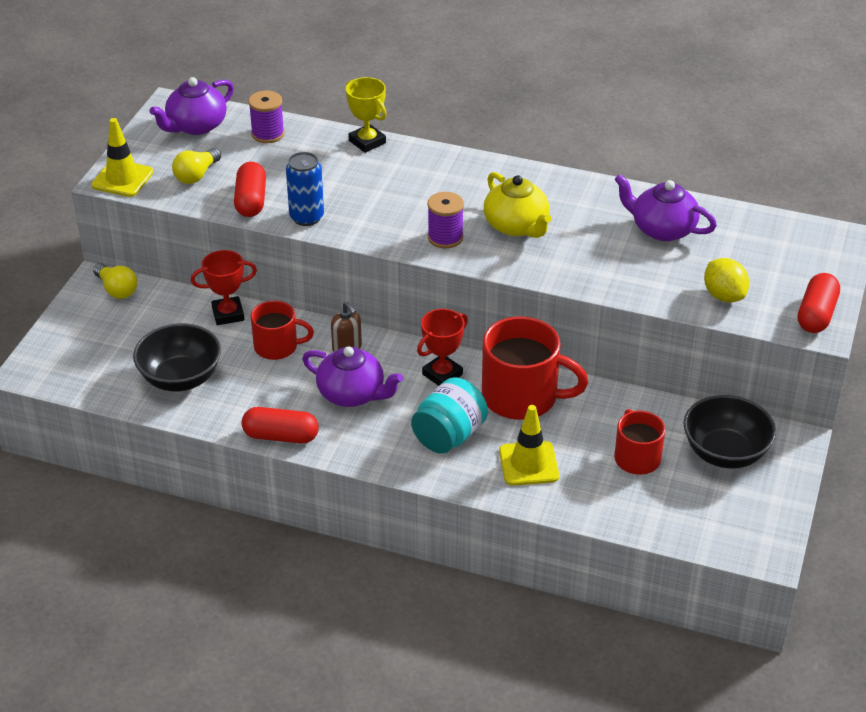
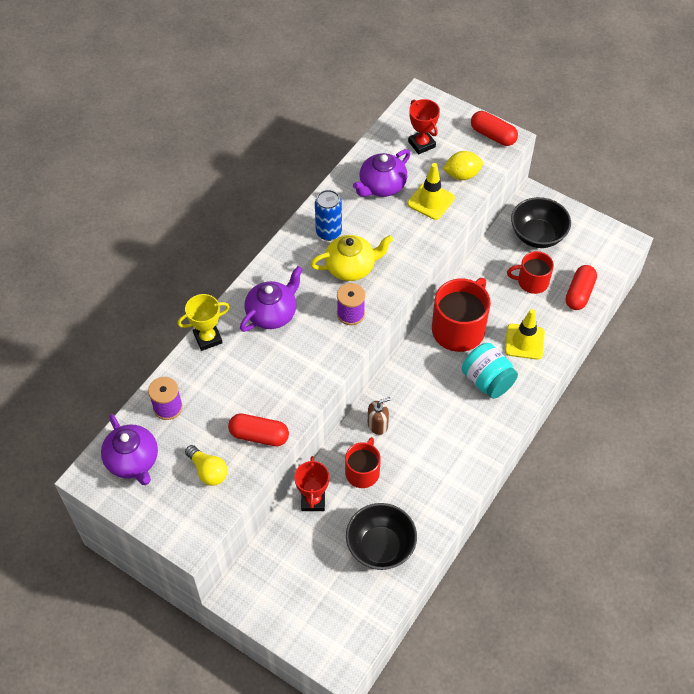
camera: 75 degrees left, 15 degrees up
(117, 289) = (254, 581): yellow light bulb -> none
(122, 179) = (191, 531): yellow traffic cone -> yellow traffic cone (430, 201)
(281, 436) = (463, 487): red capsule -> red capsule (579, 293)
(306, 217) = (295, 400): blue can -> blue can (328, 232)
(352, 394) = (429, 431): purple teapot -> purple teapot (272, 313)
(442, 374) = (423, 370): red trophy -> red trophy (421, 144)

